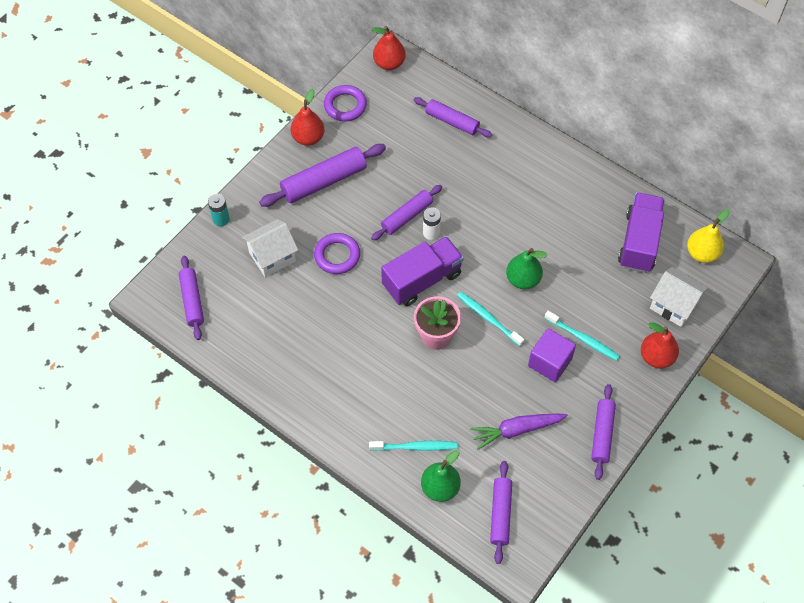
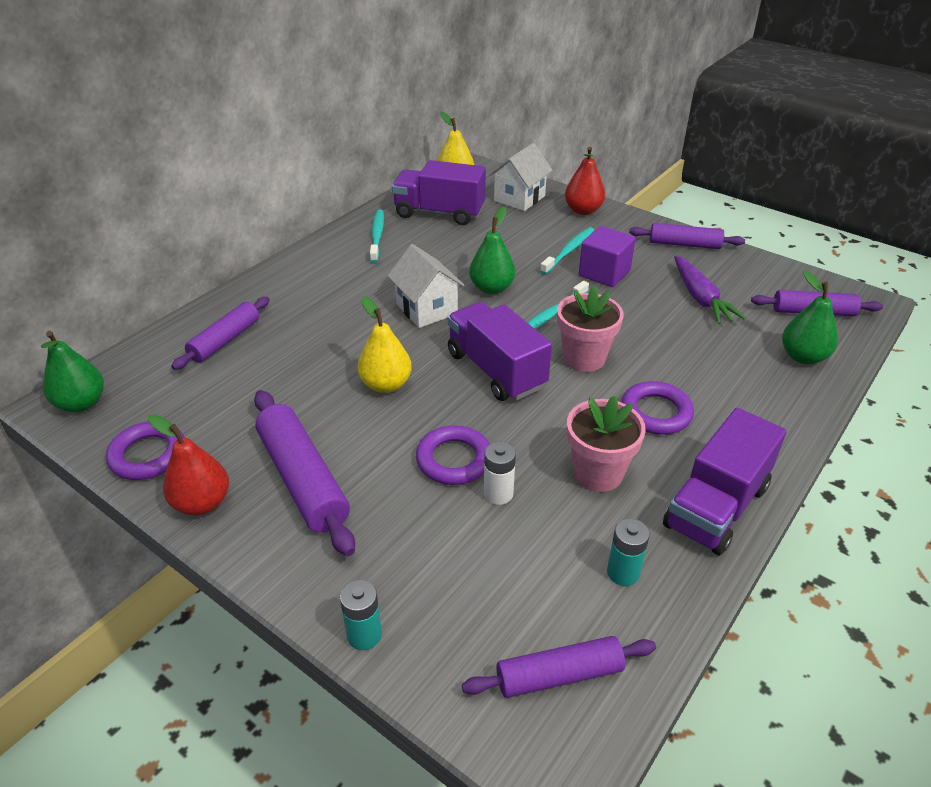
camera: 90 degrees left, 20 degrees down
(249, 336) = (623, 572): none -> turquoise battery
(272, 257) = (455, 546): white house -> white house (426, 309)
(294, 393) = (716, 506): none -> purple truck
(323, 332) = (598, 473): none -> pink flower pot
(378, 374) = (656, 412): none -> purple ring
(389, 63) = (81, 403): red pear -> green pear
(407, 216) = (386, 384): purple rolling pin -> yellow pear
(416, 447) = (755, 377): turquoise toothbrush -> turquoise toothbrush (377, 235)
(431, 233) = (417, 361): white battery -> white battery (498, 493)

